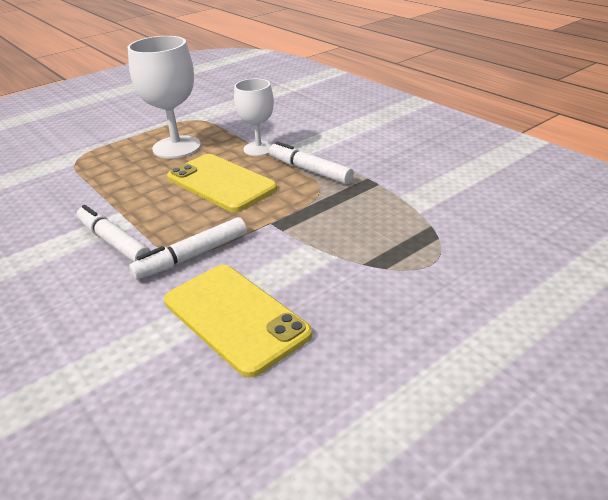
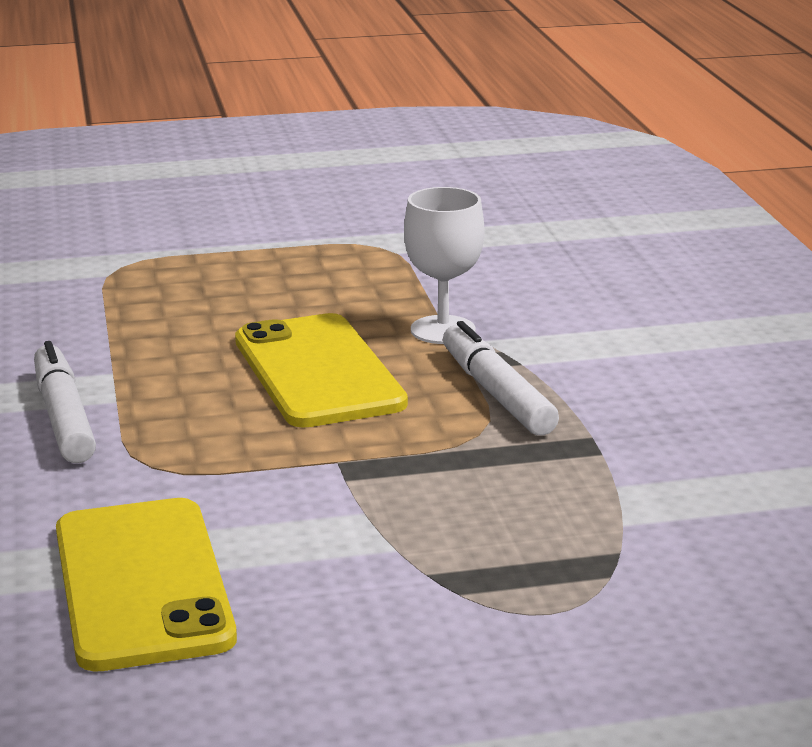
camera: 25 degrees right, 10 degrees down
(176, 147) = (301, 289): white goblet -> none
(192, 256) = (161, 475): white marker -> none

